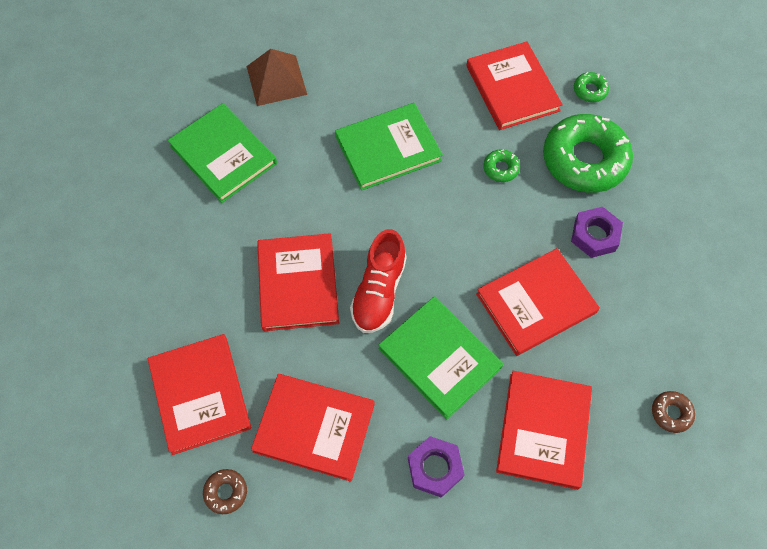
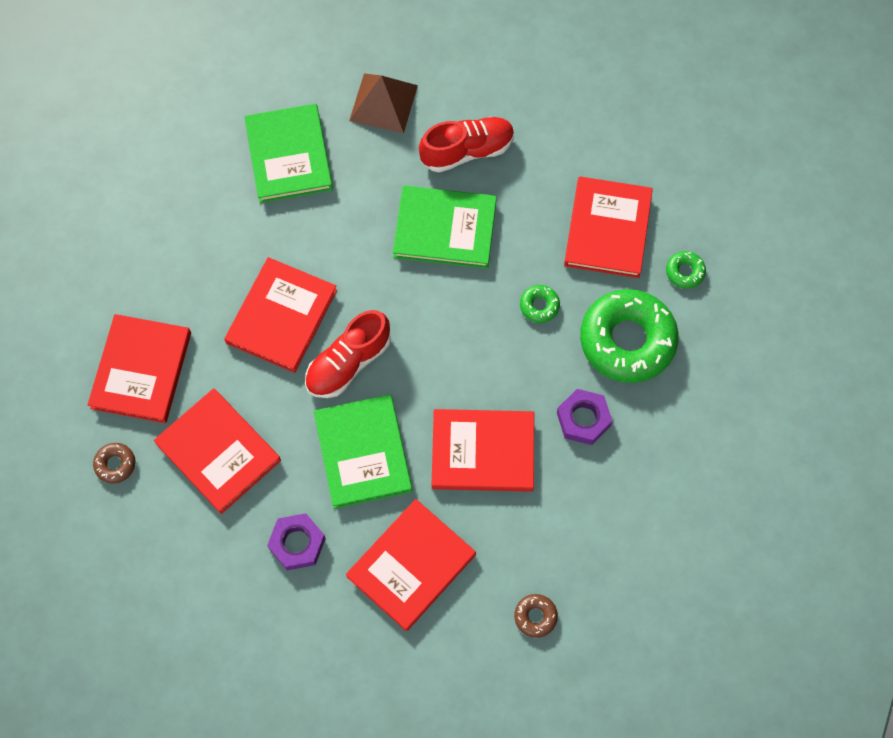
camera: 30 degrees right, 5 degrees up
(366, 84) = (467, 151): none -> red shoe

